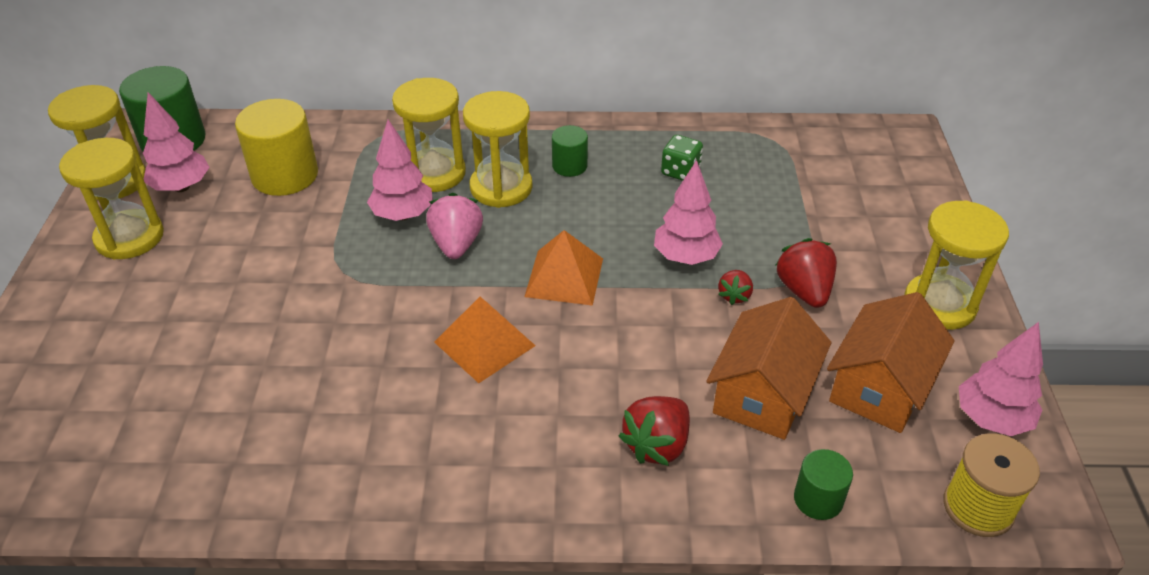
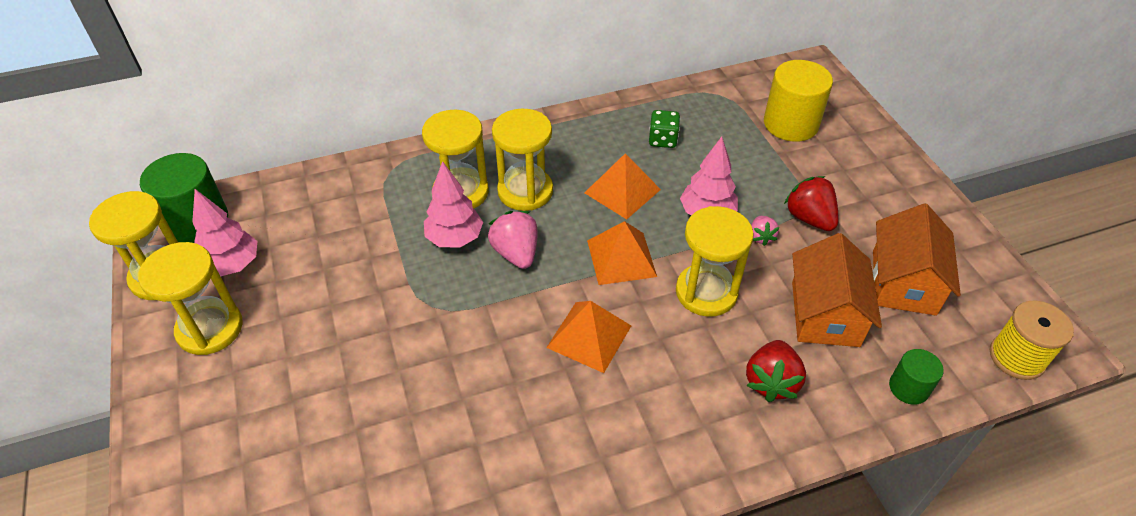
camera: 20 degrees left, 5 degrees up
(285, 175) = (326, 229): yellow cylinder -> yellow cylinder (790, 124)
(569, 166) = (571, 157): green cylinder -> none
(604, 212) = (622, 191): none -> orange pyramid
(734, 295) = (761, 237): red strawberry -> pink strawberry
(939, 304) = (909, 202): yellow hourglass -> yellow hourglass (706, 292)
(991, 419) = (990, 285): pink tree -> none

